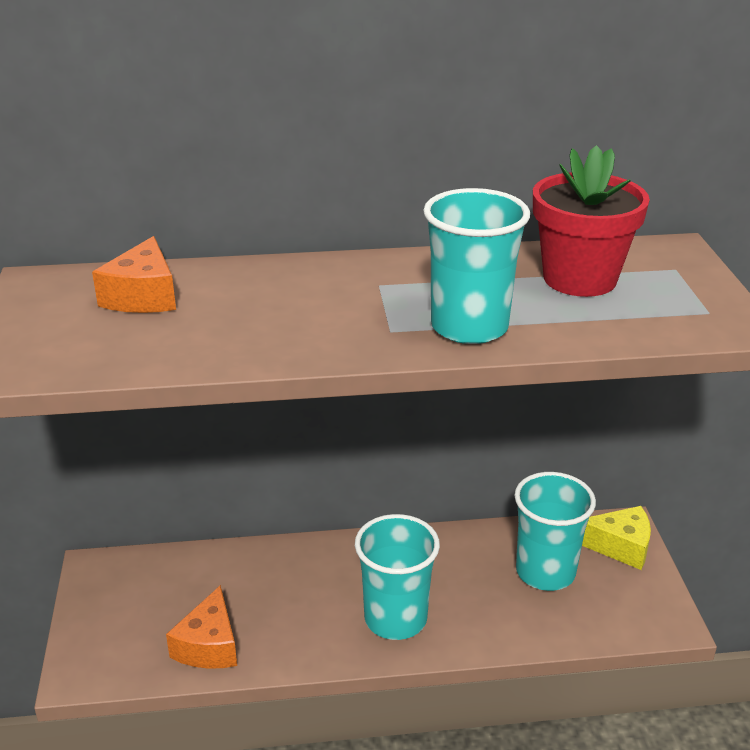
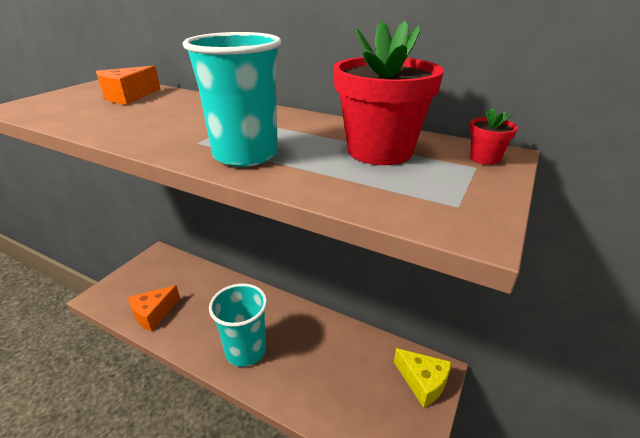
camera: 35 degrees right, 0 degrees up
(545, 572) = (356, 371): turquoise cup -> none
(671, 257) = (485, 158): none -> red flower pot

